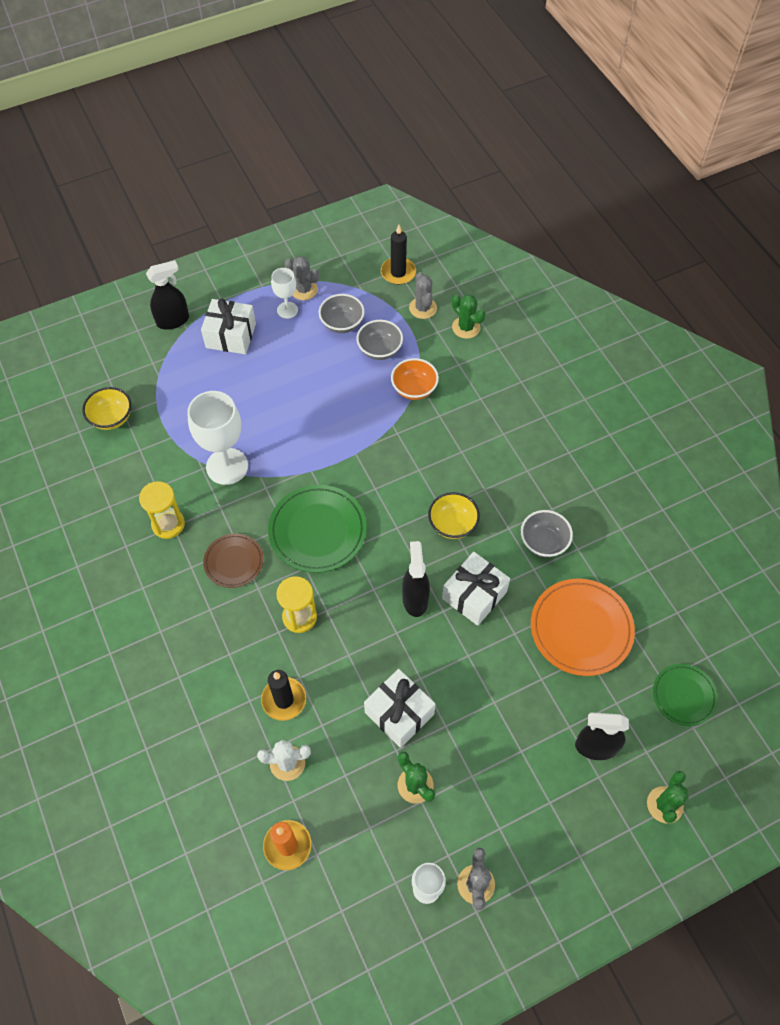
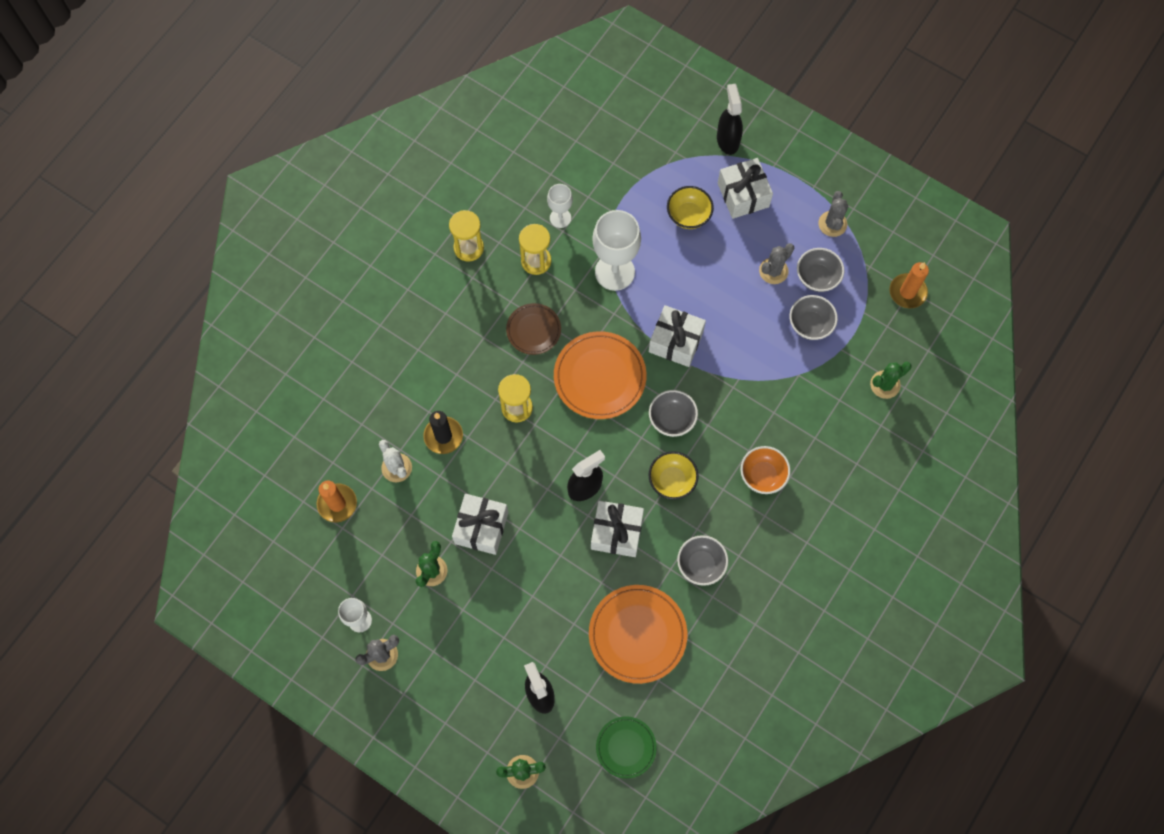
camera: 60 degrees right, 10 degrees up
(110, 575) = (468, 248): none -> yellow hourglass
(111, 418) = (603, 156): yellow bowl -> yellow bowl (688, 215)
(173, 320) = (727, 140): black spray bottle -> black spray bottle turned 135 degrees counterclockwise
(287, 310) = (801, 224): white goblet -> white goblet (560, 218)
(317, 531) = (599, 377): green plate -> orange plate
(326, 454) = (675, 342): none -> white gift
(395, 494) = (672, 419): none -> grey bowl
(398, 272) = (907, 292): black candle -> orange candle
(414, 389) = (788, 376): orange bowl -> orange bowl (762, 475)
(423, 308) = (881, 335): grey cactus -> grey cactus (773, 271)
(466, 327) = (885, 384): green cactus -> green cactus turned 45 degrees clockwise

